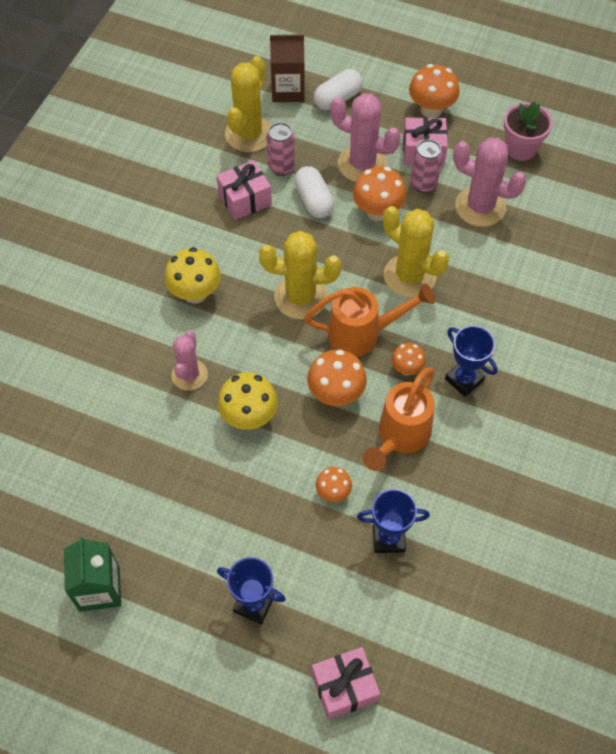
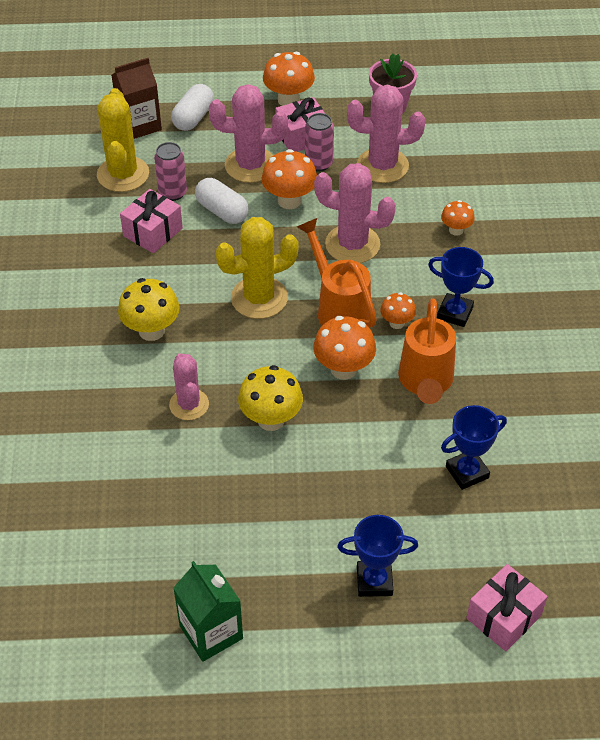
camera: 25 degrees left, 10 degrees down
(333, 492) = (391, 453): orange mushroom -> orange mushroom (456, 230)
(363, 334) = (338, 308): orange watering can -> orange watering can turned 90 degrees counterclockwise
(409, 276) = (352, 244): yellow cactus -> pink cactus

